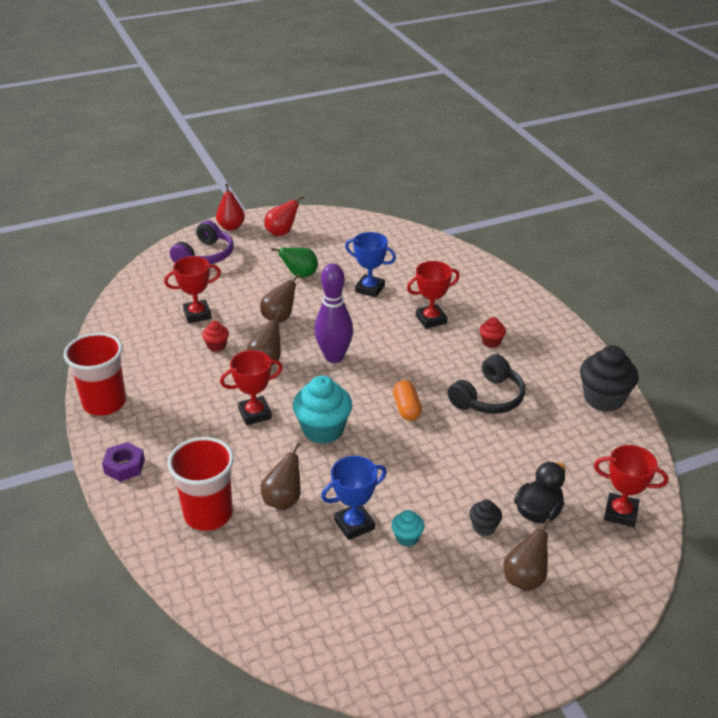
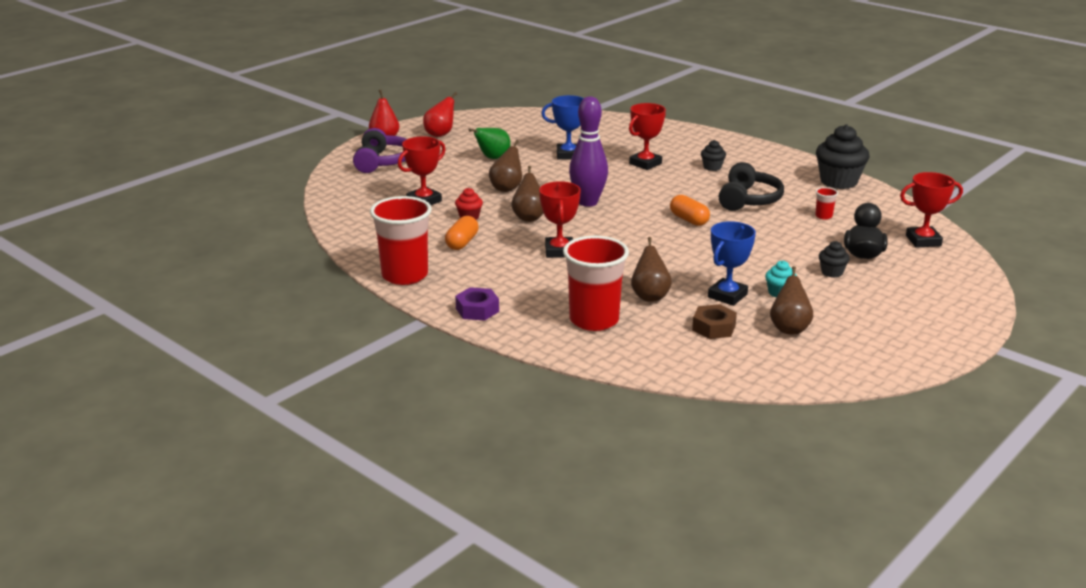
camera: 25 degrees left, 10 degrees down
(183, 377) = (462, 243): none -> orange capsule
(255, 414) = (559, 251): red trophy -> red trophy turned 45 degrees counterclockwise
(304, 563) = (713, 328): none -> brown nut
(323, 430) = (632, 247): turquoise cupcake -> none
(491, 342) = (712, 167): red cupcake -> black cupcake
(525, 578) = (895, 292): brown pear -> brown pear (789, 328)
(545, 444) = (823, 216): none -> red cup

